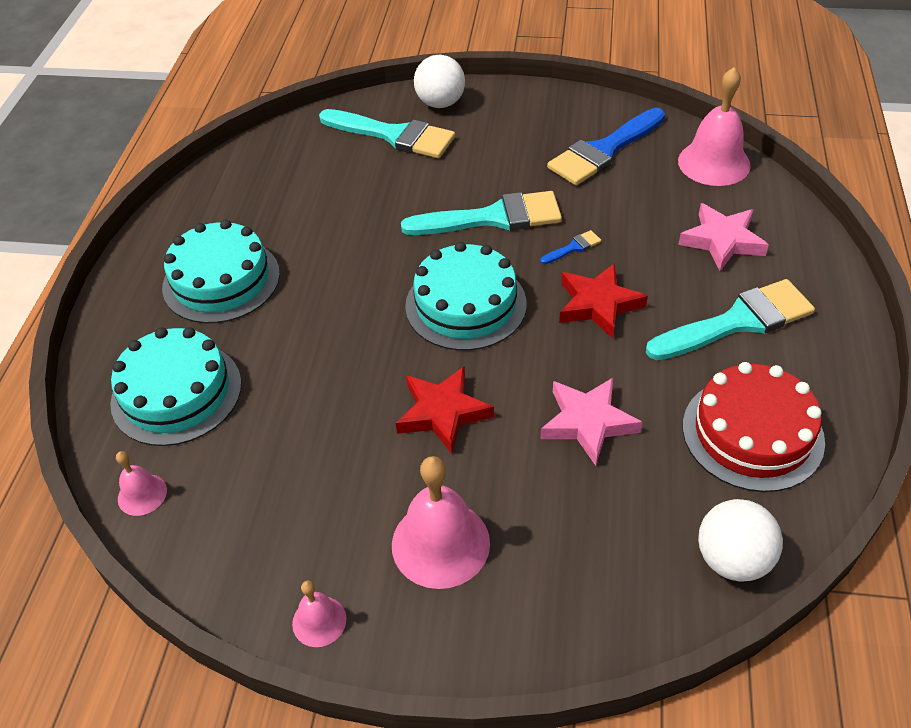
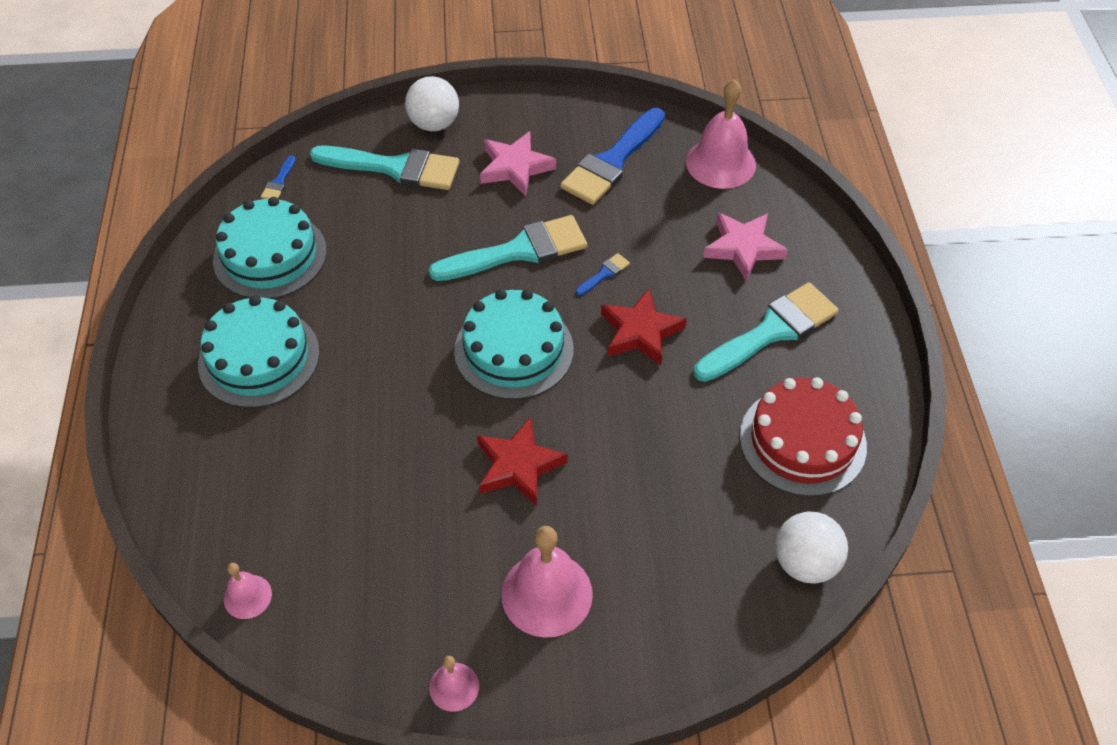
camera: 15 degrees left, 5 degrees up
(176, 393) = (249, 486): turquoise cake -> turquoise cake (270, 255)
(285, 136) = (279, 182): none -> blue brush
(588, 422) = (655, 454): pink star -> pink star (515, 167)

